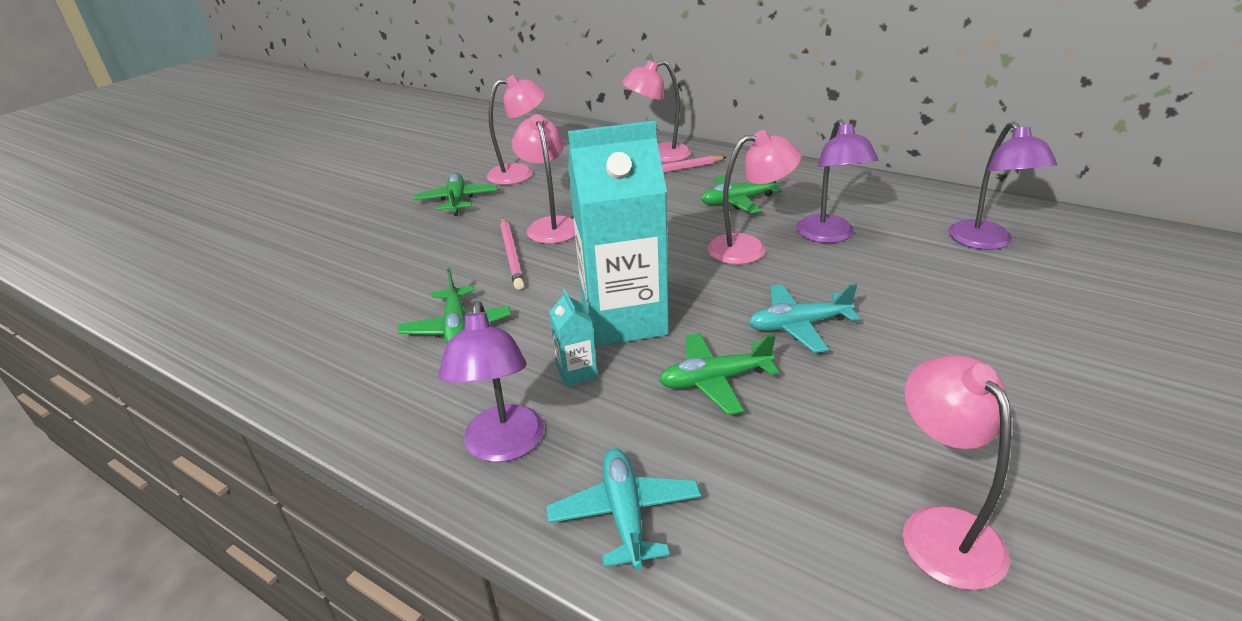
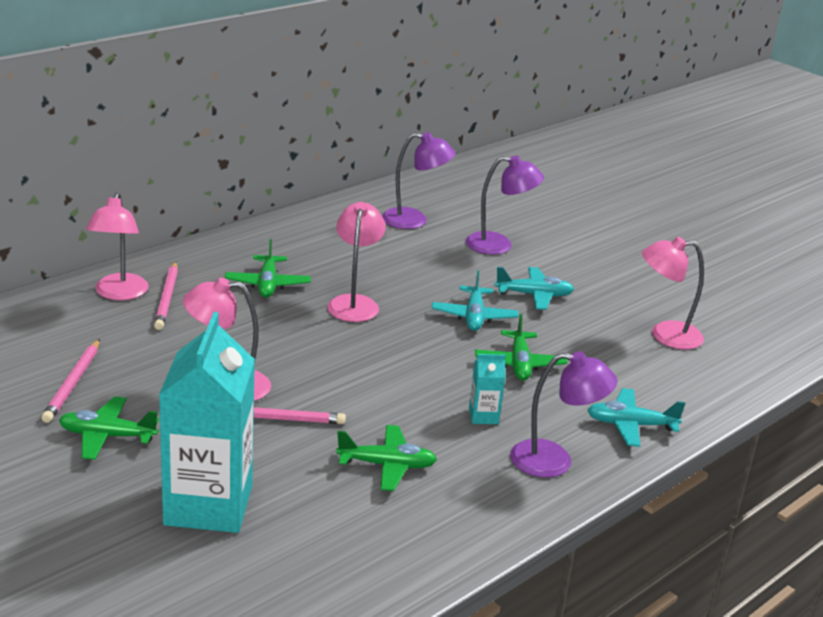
camera: 80 degrees left, 5 degrees down
(520, 173) = (73, 383): pink lamp -> pink pencil
(624, 319) = (424, 382): turquoise carton -> turquoise carton (208, 505)
(829, 236) = (361, 267): purple lamp -> purple lamp (499, 245)
(909, 363) = (534, 295): none -> turquoise plane

